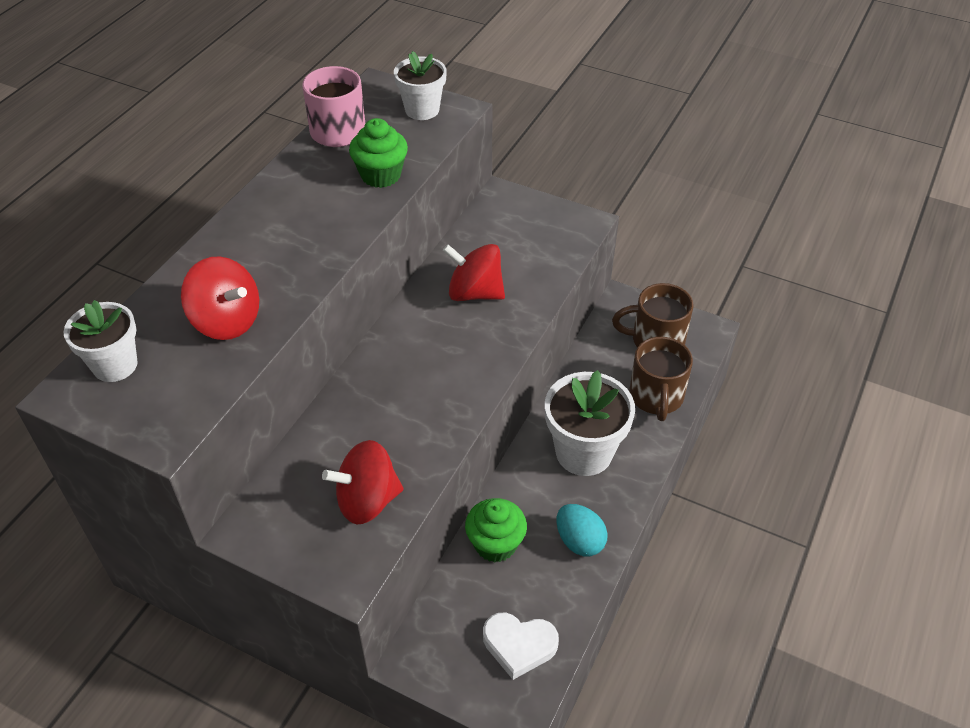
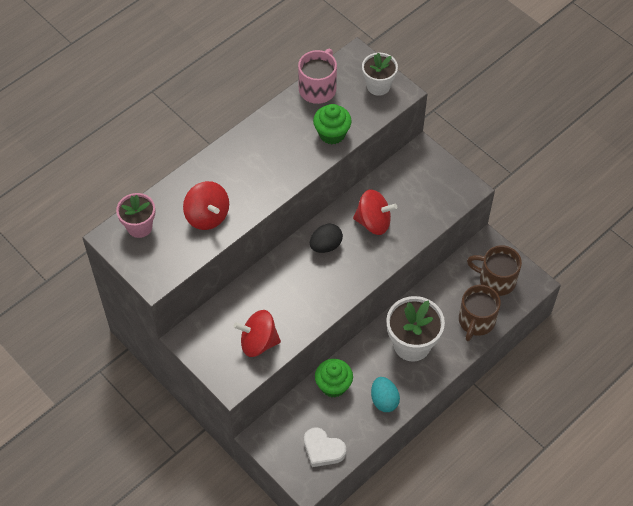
camera: 20 degrees right, 10 degrees up
(115, 365) = (139, 227): white flower pot -> pink flower pot
(418, 339) = (326, 245): none -> black egg
(475, 293) = (373, 222): red spinning top -> red spinning top turned 150 degrees clockwise

